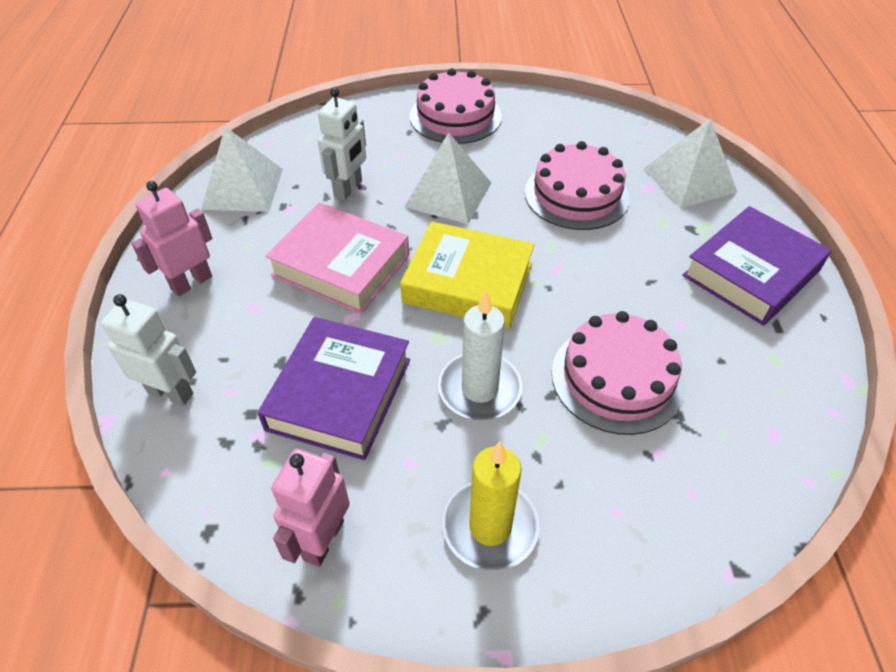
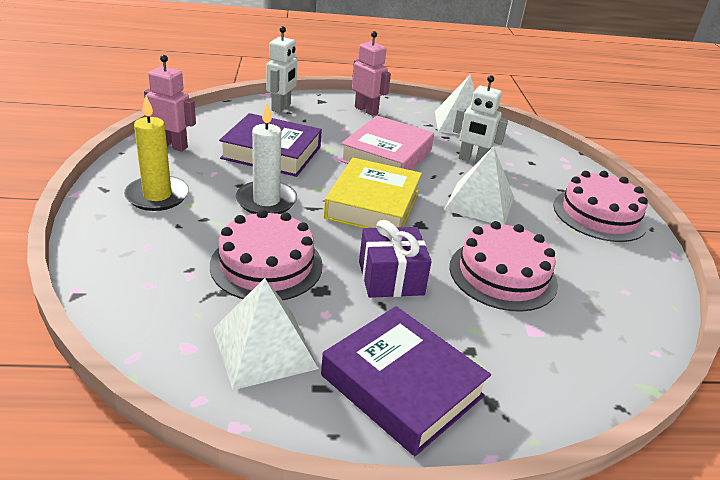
camera: 85 degrees right, 15 degrees down
(607, 273) = (391, 278): none -> purple gift
(689, 180) = (561, 368): white pyramid -> white pyramid (264, 348)

